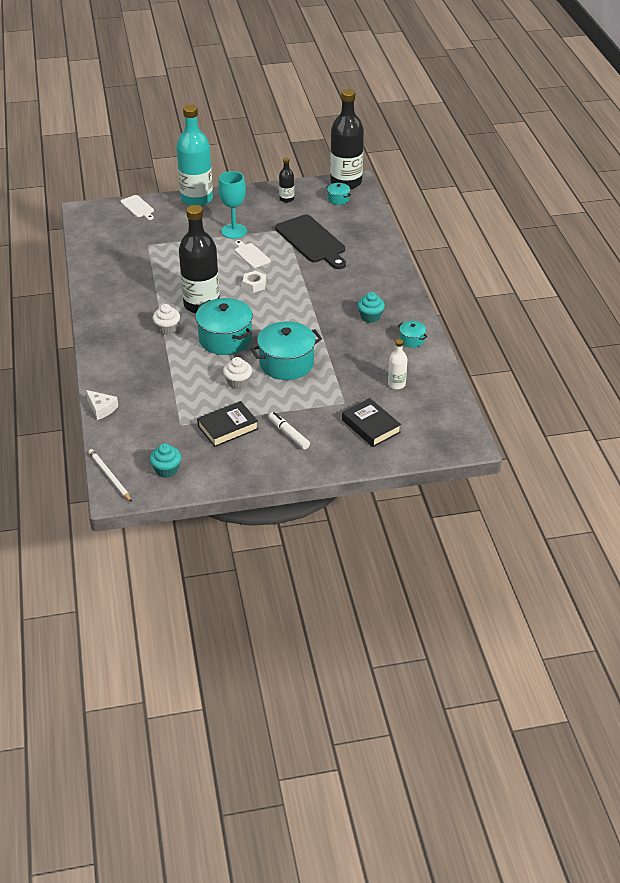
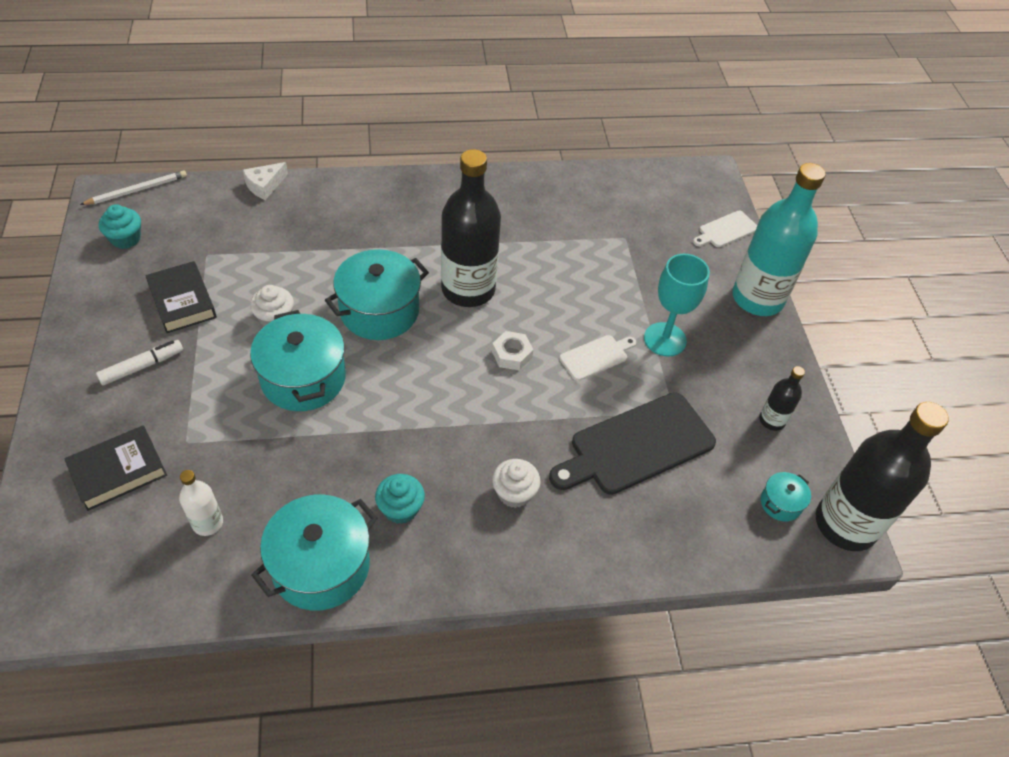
camera: 90 degrees right, 10 degrees up
(167, 329) = (416, 250): white cupcake -> white cupcake (514, 493)
(411, 340) = (321, 566): turquoise pot -> turquoise pot, size x2.12

